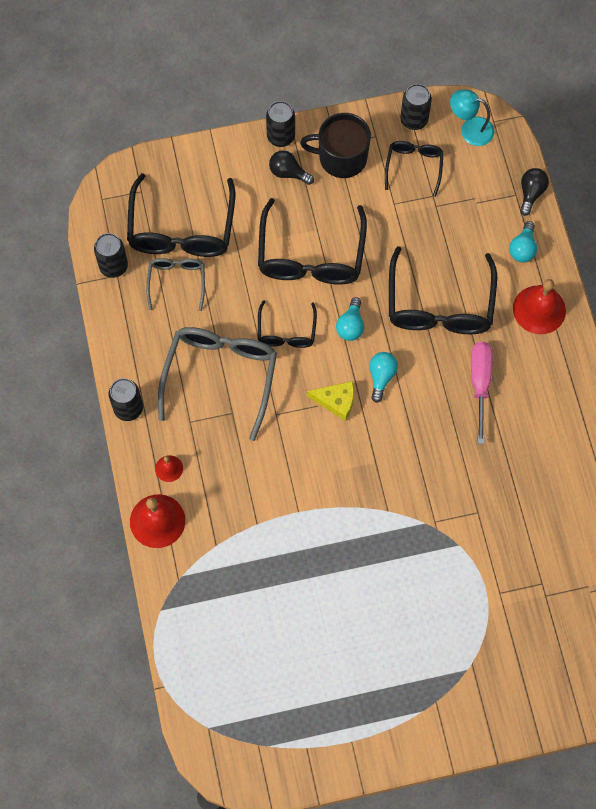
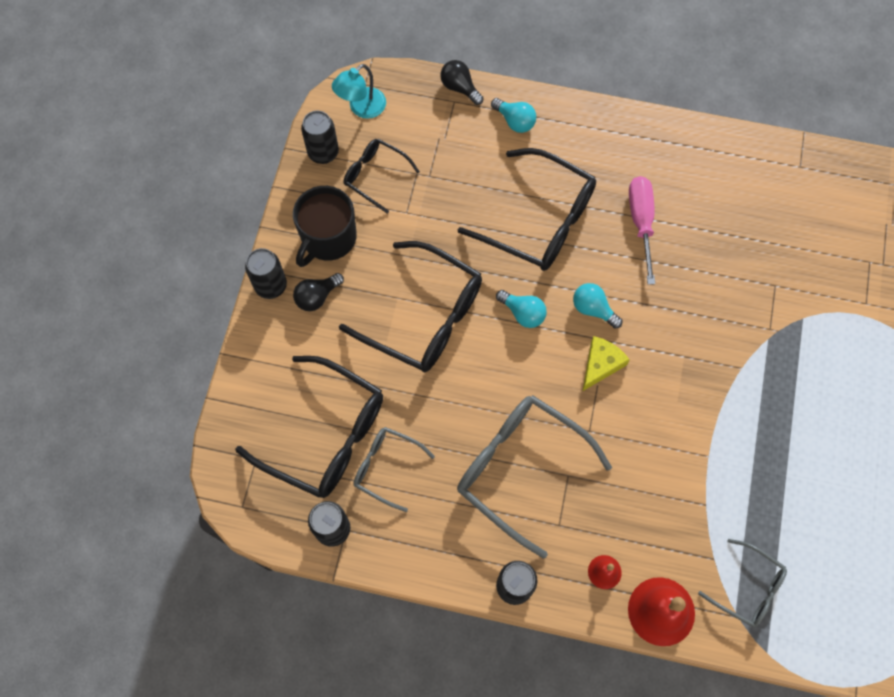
camera: 65 degrees left, 0 degrees up
(204, 579) = (748, 588): none -> grey glasses
(286, 332) = (500, 379): black glasses -> none
(480, 384) = (641, 223): pink screwdriver -> pink screwdriver turned 60 degrees clockwise
(539, 309) = (586, 136): red bell -> none

